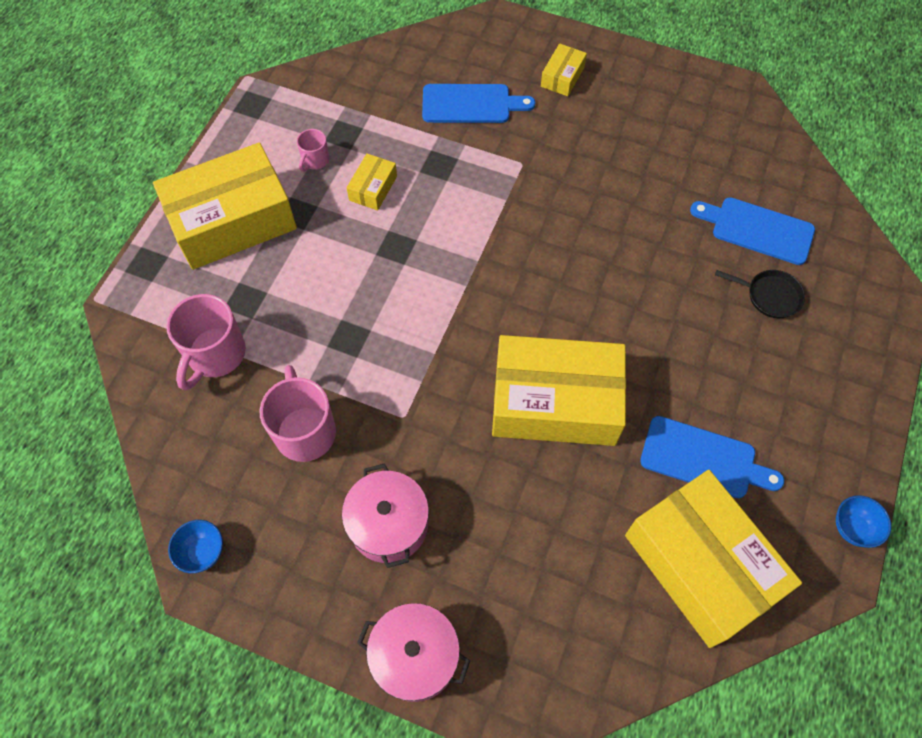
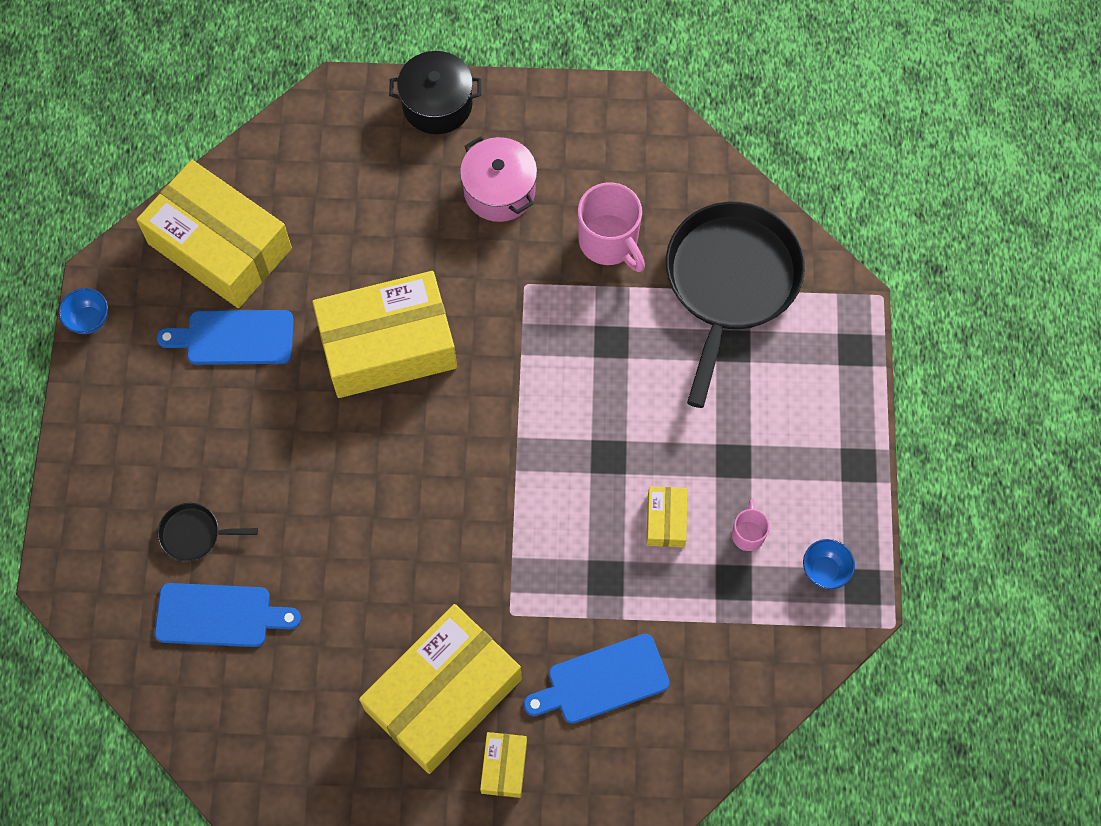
camera: 160 degrees right, 5 degrees up
(203, 552) = (645, 120): blue bowl -> blue bowl (825, 570)
(215, 355) = (730, 282): pink mug -> black pan
(232, 221) = (796, 427): yellow box -> yellow box (443, 694)
(415, 657) = (437, 104): pink pot -> black pot

